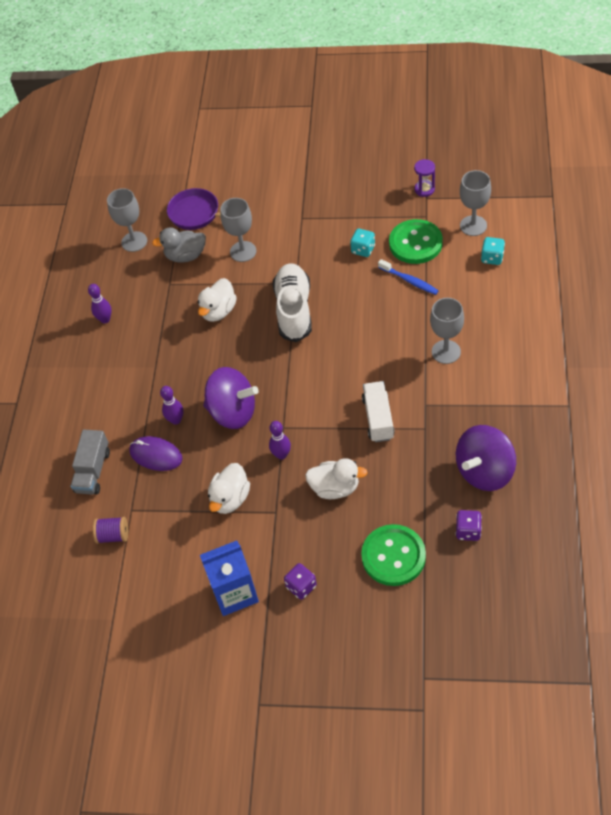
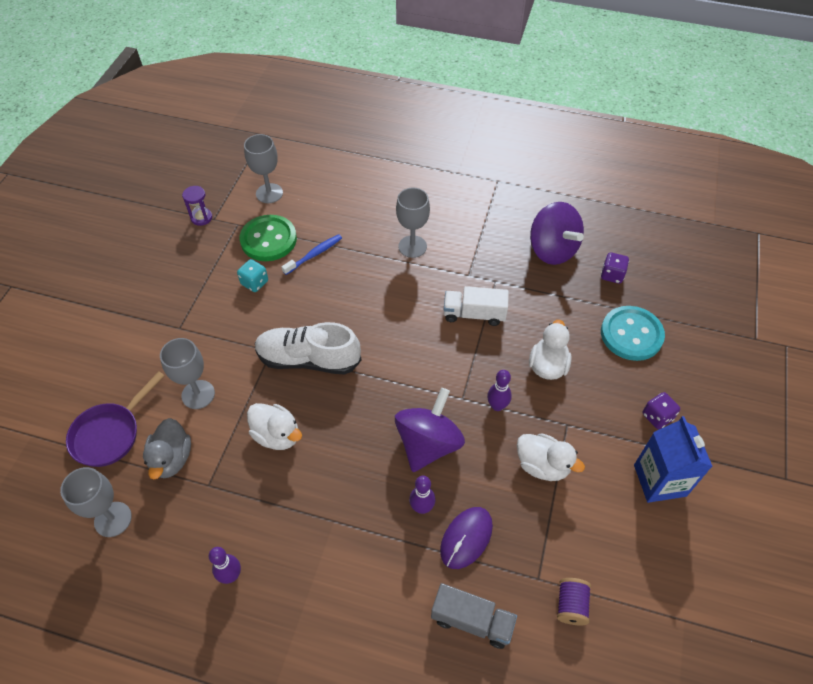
camera: 85 degrees left, 0 degrees up
(393, 556) = (631, 334): green button -> turquoise button
(492, 258) = (315, 190): turquoise dice -> none

